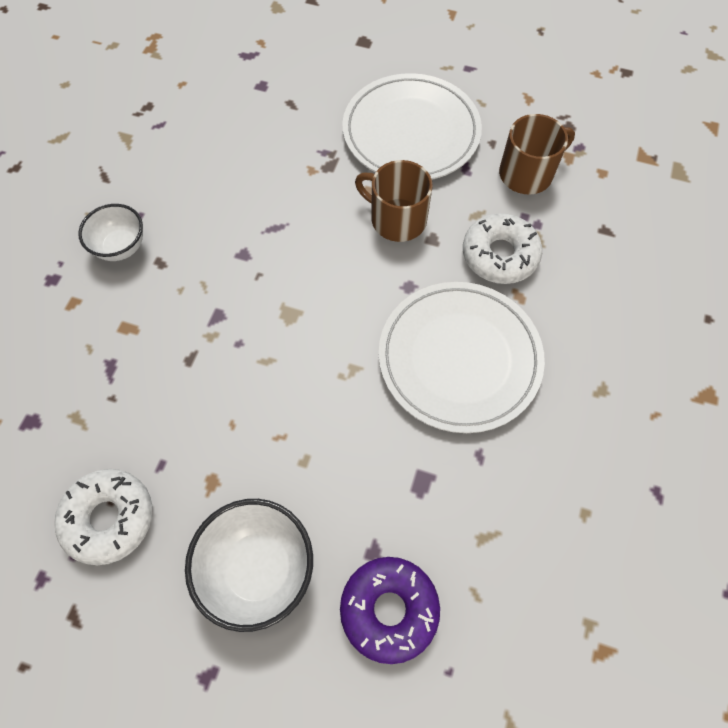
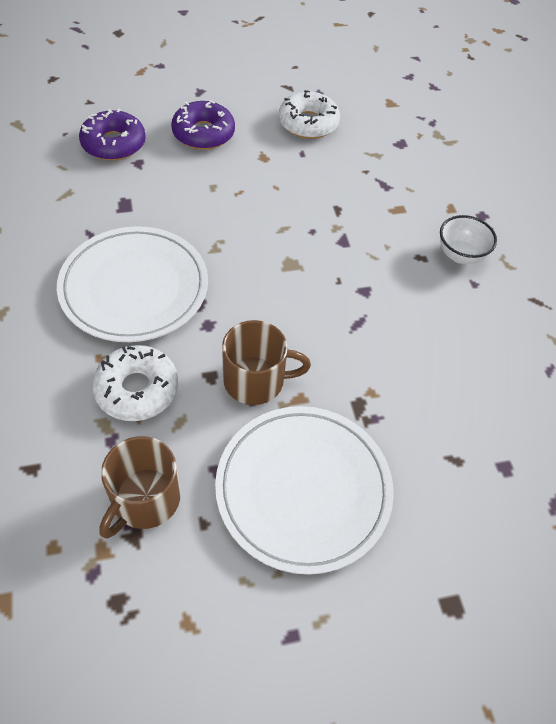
camera: 145 degrees right, 10 degrees down
(258, 569) = (203, 133): white bowl -> purple donut

